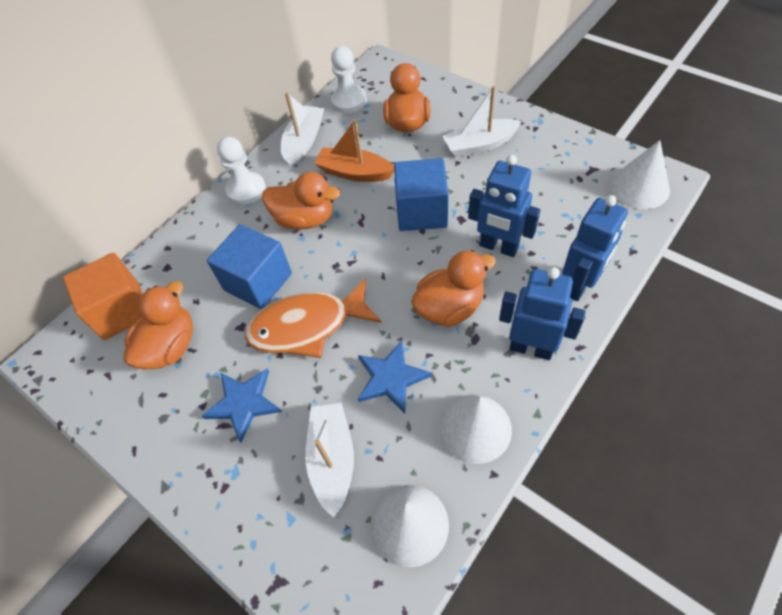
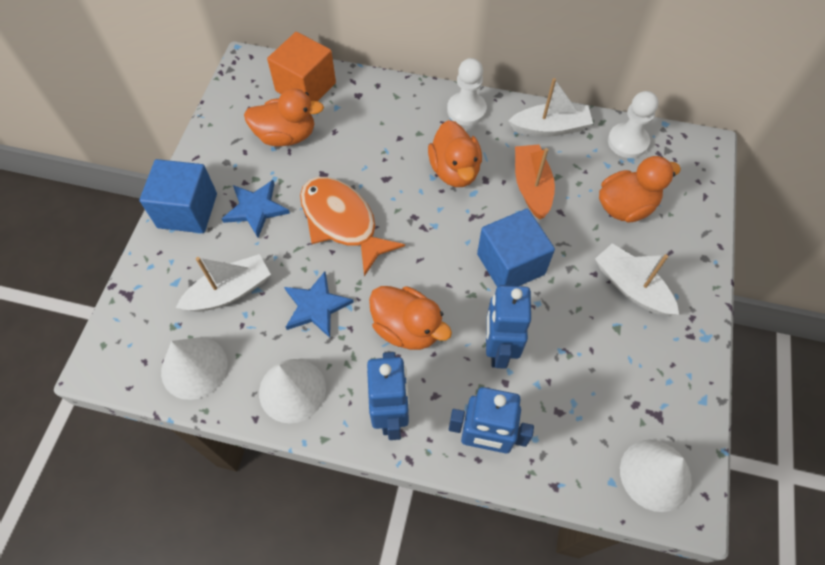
camera: 60 degrees right, 5 degrees up
(258, 282) = (371, 166): blue cube -> blue cube (187, 210)

